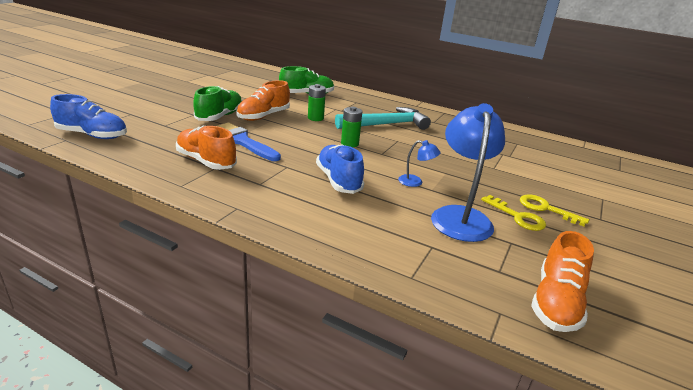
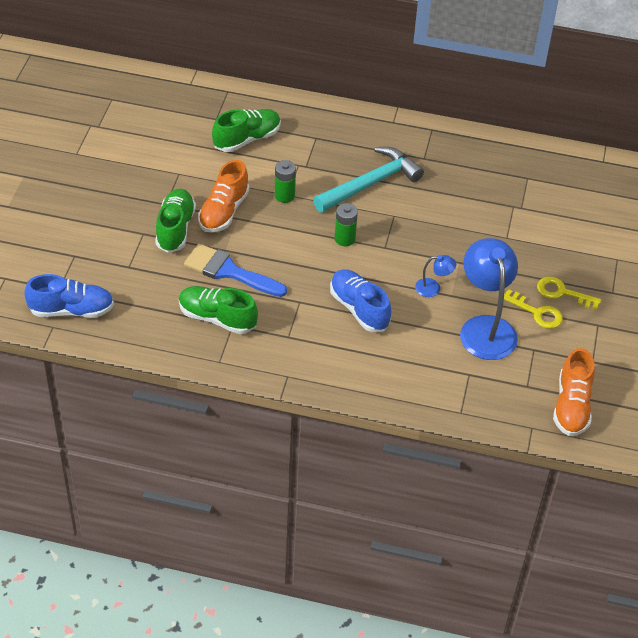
camera: 15 degrees left, 20 degrees up
(206, 161) = (217, 318): orange shoe -> green shoe

